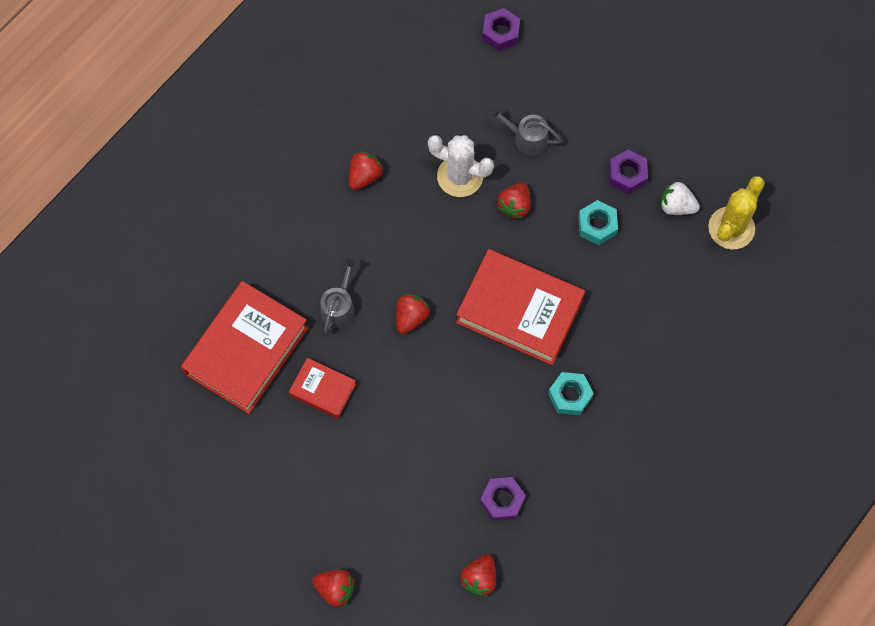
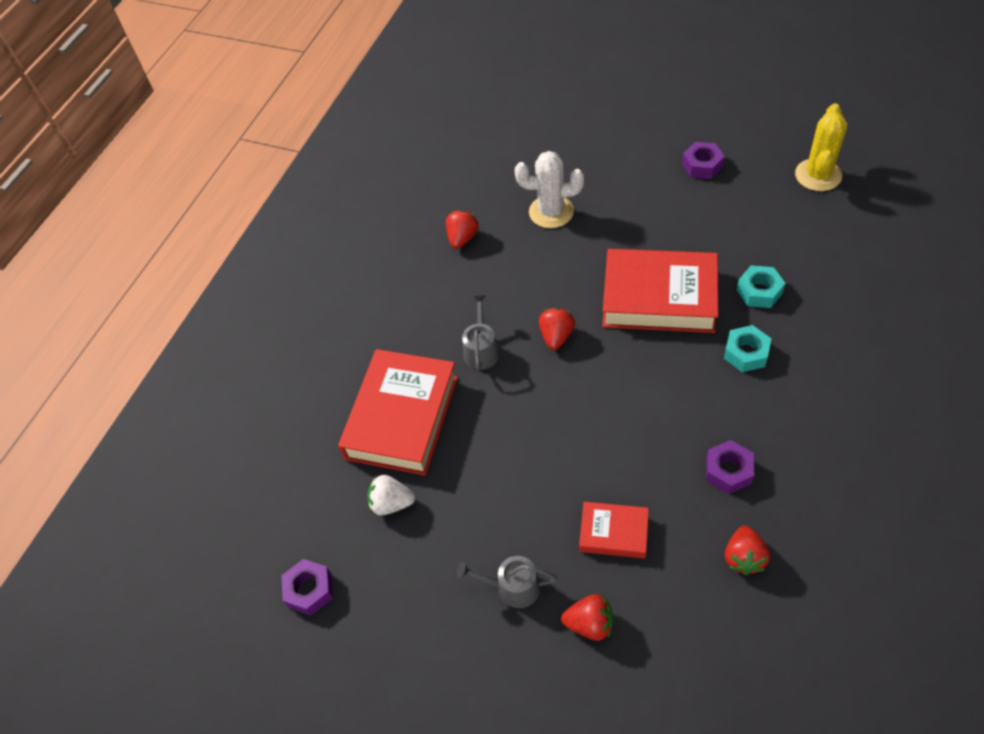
camera: 10 degrees left, 15 degrees down
(323, 390) = (494, 428): red book -> red book (614, 533)
(500, 33) = (539, 103): purple nut -> purple nut (309, 590)
(514, 206) = (612, 218): red strawberry -> none
(527, 138) = (598, 167): grey watering can -> grey watering can (513, 587)
(597, 225) = (696, 210): turquoise nut -> turquoise nut (759, 291)
(676, 206) = (759, 174): white strawberry -> white strawberry (391, 503)

